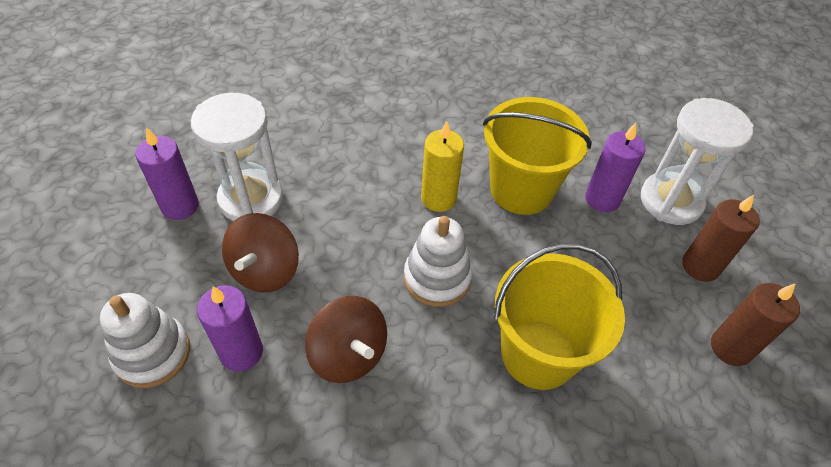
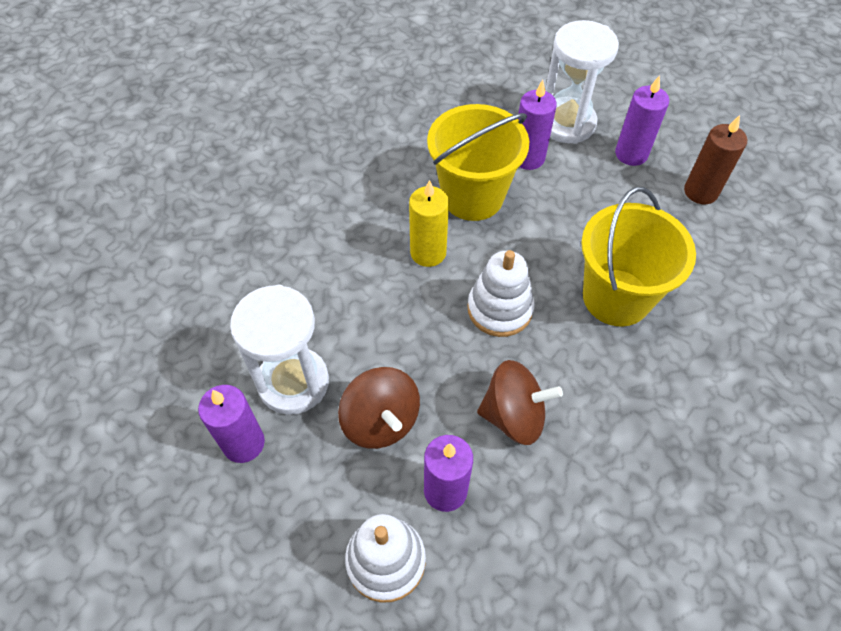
camera: 45 degrees left, 5 degrees up
(700, 266) = (631, 154): brown candle -> purple candle

